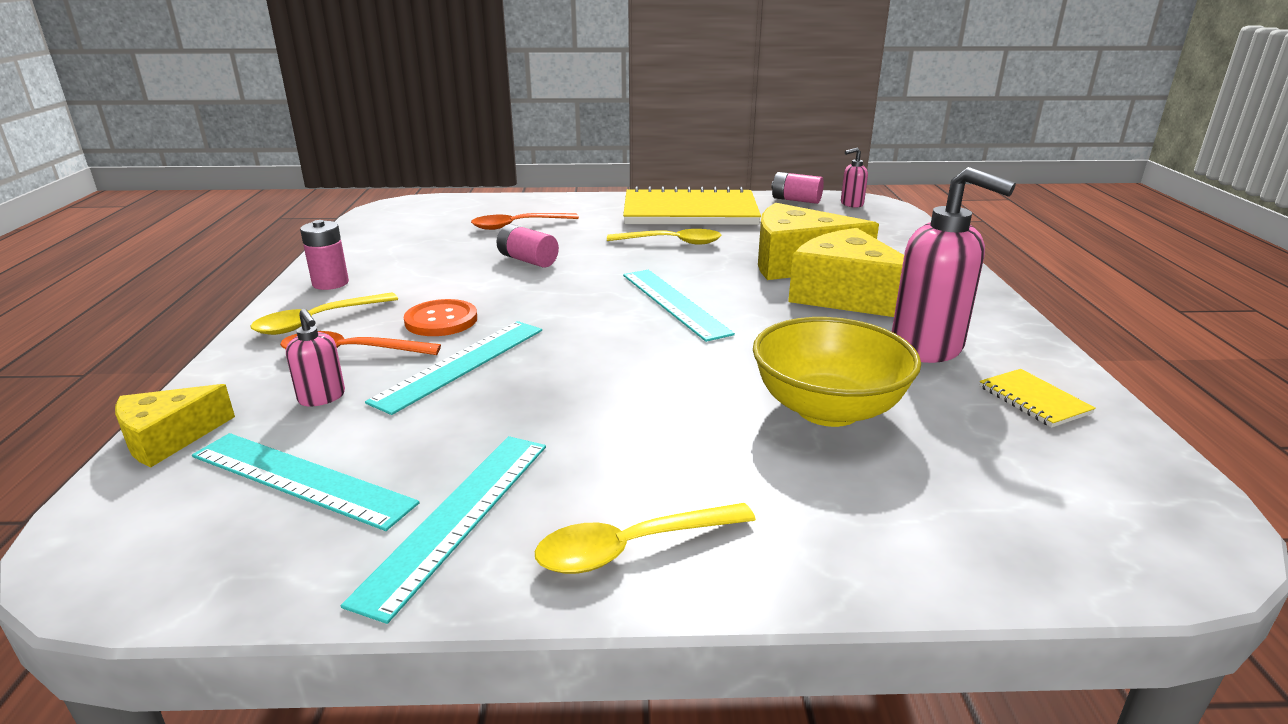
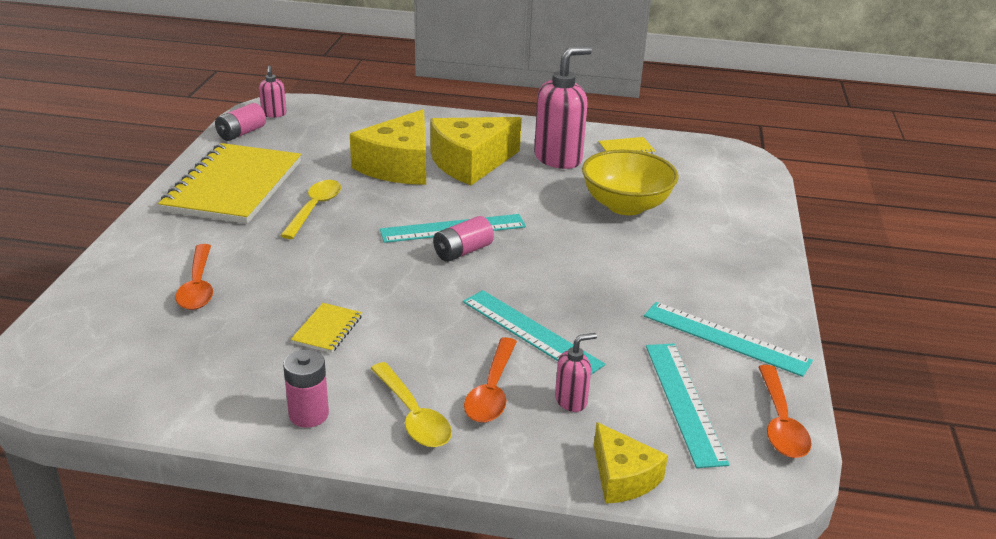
camera: 80 degrees left, 5 degrees up
(224, 575) = (780, 422): none -> orange spoon
(300, 479) = (684, 401): turquoise ruler -> turquoise ruler turned 45 degrees counterclockwise
(441, 320) = (441, 341): orange button -> none
(458, 273) = (327, 330): none -> yellow notebook
(528, 260) = (314, 287): pink battery -> pink battery (463, 251)
(632, 547) = (751, 285): yellow spoon -> none

